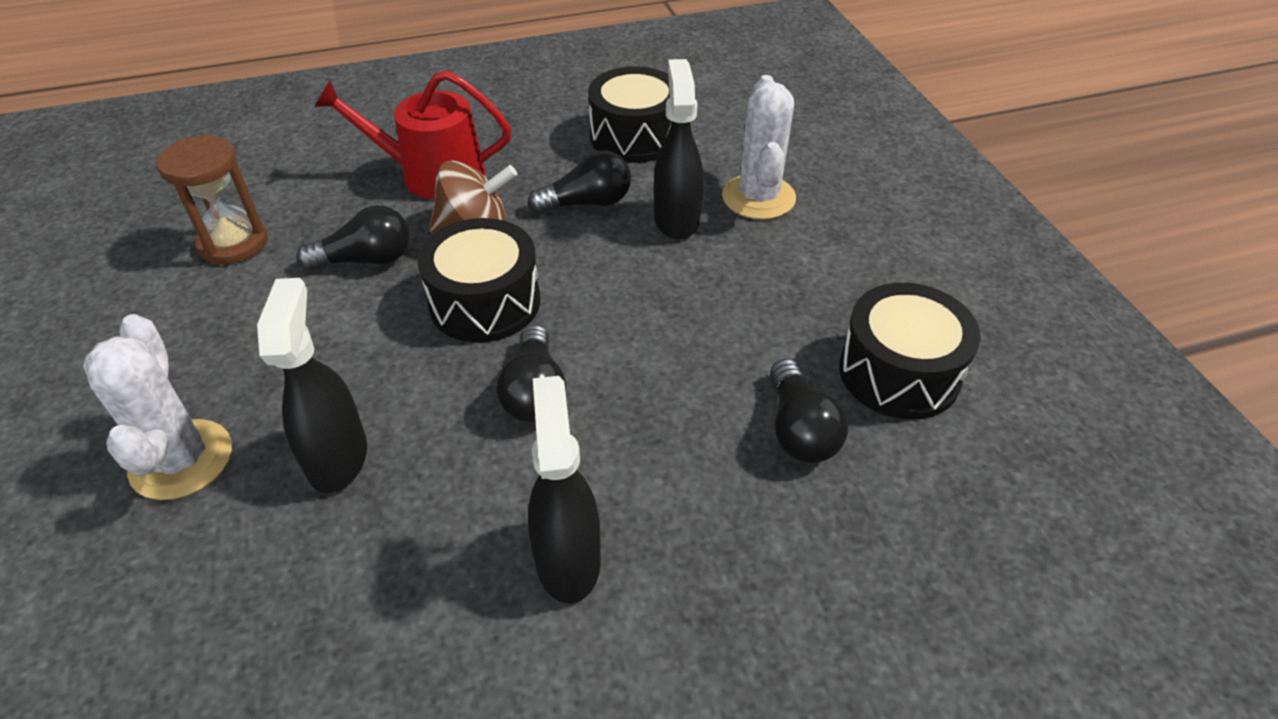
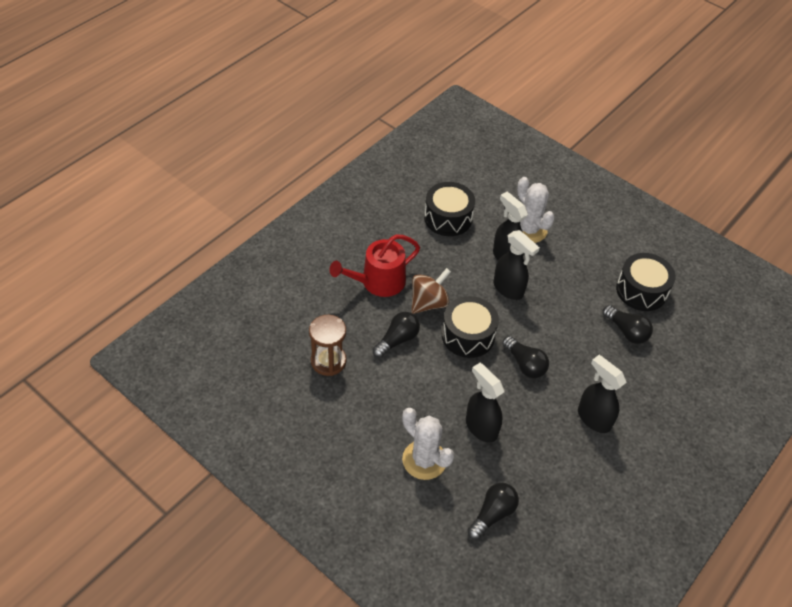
camera: 35 degrees left, 5 degrees up
(587, 203) = (461, 265): black light bulb -> black light bulb (492, 514)
(631, 265) = (508, 289): none -> black spray bottle

